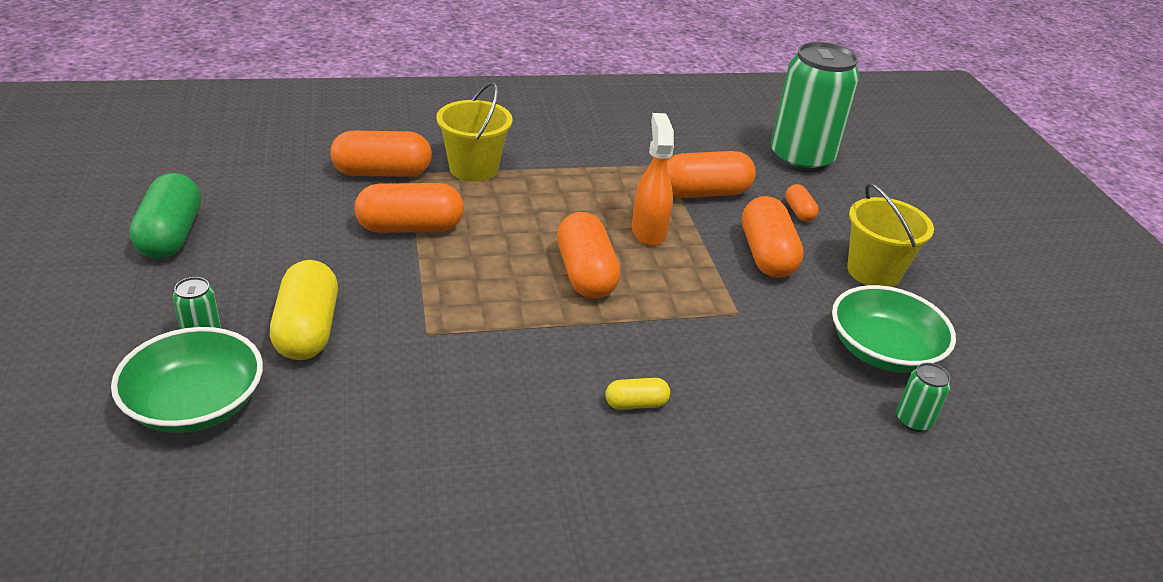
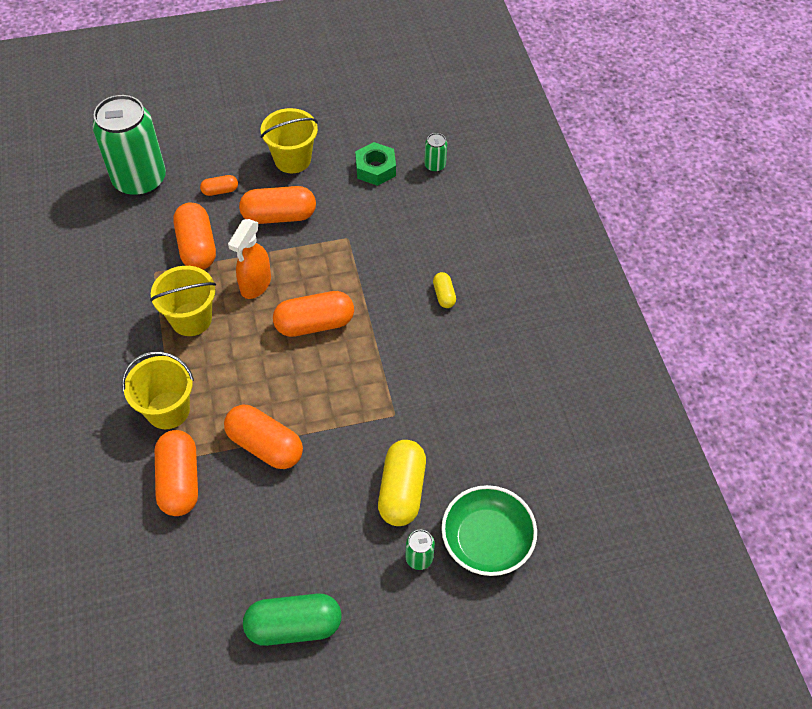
camera: 90 degrees left, 20 degrees up
(307, 330) = (402, 490): yellow capsule -> yellow capsule turned 75 degrees counterclockwise
(410, 228) = (265, 445): orange capsule -> orange capsule turned 45 degrees counterclockwise
(596, 186) = (191, 319): none -> yellow bucket
(648, 231) = (255, 285): orange spray bottle -> orange spray bottle turned 60 degrees counterclockwise
(883, 351) = (375, 169): green bowl -> green nut

